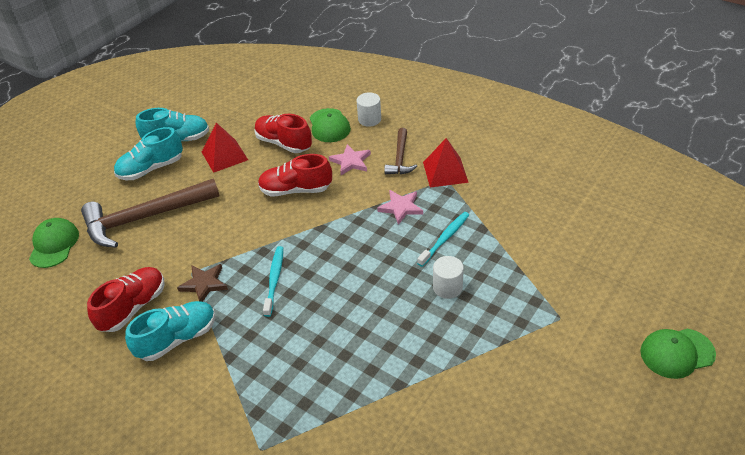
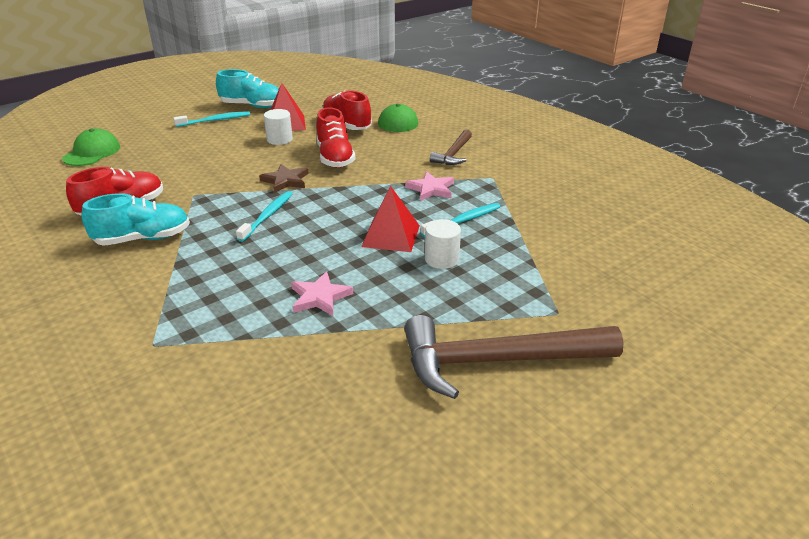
camera: 15 degrees right, 10 degrees down
(145, 218) = (183, 150): brown hammer -> brown hammer (497, 361)
(151, 169) = (215, 120): turquoise shoe -> turquoise toothbrush
(204, 284) = (199, 205): brown star -> brown star (285, 181)
(296, 190) = (335, 157): red shoe -> red shoe turned 120 degrees counterclockwise
(351, 161) = (402, 148): pink star -> pink star (320, 297)
(369, 119) = (440, 123): white cylinder -> white cylinder (279, 139)
(445, 172) = (494, 172): red pyramid -> red pyramid (391, 236)
(677, 353) = (693, 380): green cap -> none

